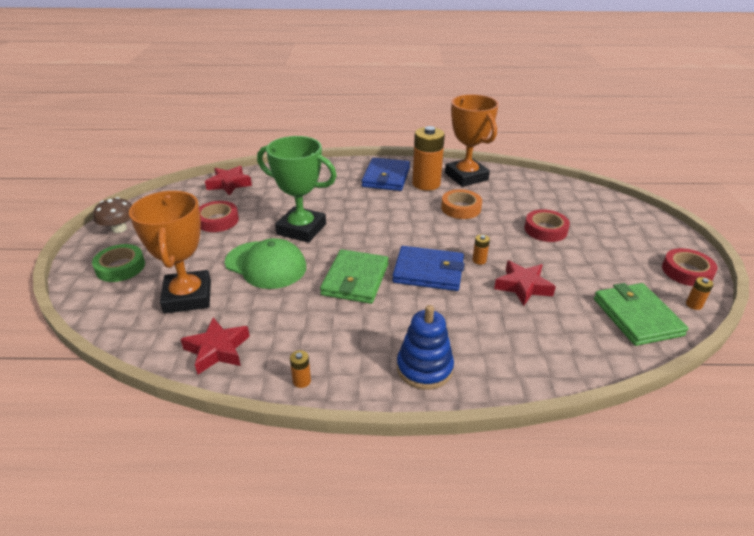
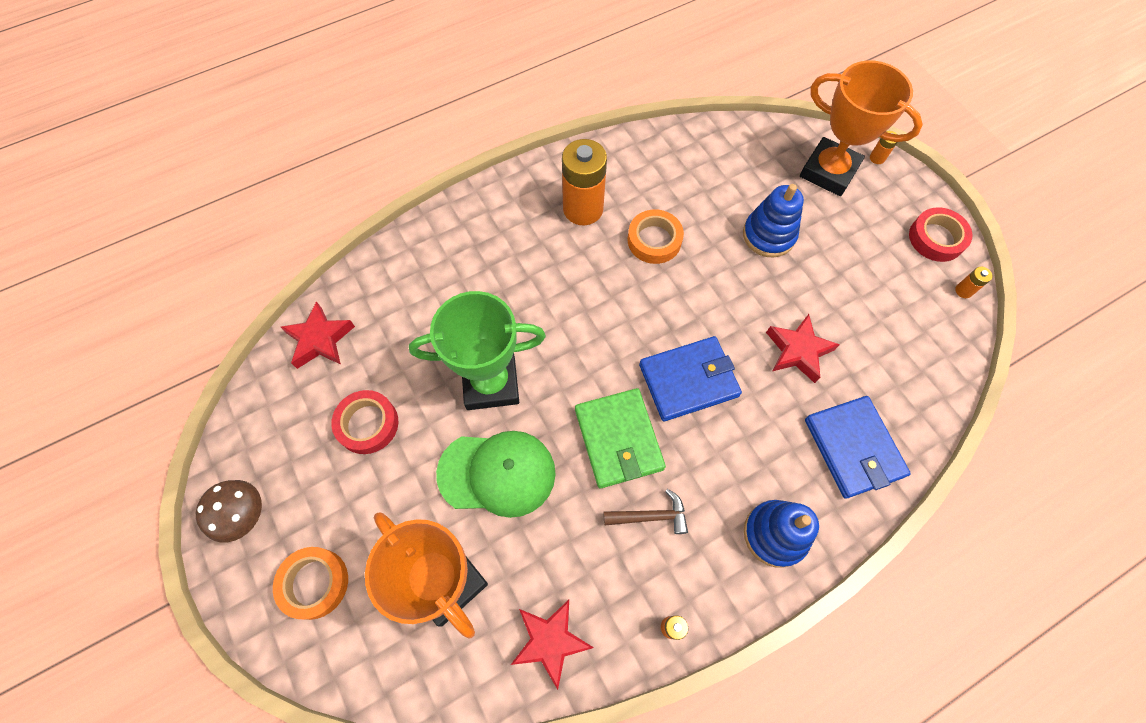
camera: 30 degrees left, 30 degrees up
(120, 267) = (314, 583): green tape -> orange tape
(342, 321) = (650, 516): none -> brown hammer
(386, 177) = (523, 219): blue wallet -> blue wallet (853, 448)
(466, 177) = (622, 169): orange trophy -> orange trophy (829, 171)
(479, 260) = (730, 330): orange battery -> orange battery (877, 158)
(545, 230) = (768, 235): red tape -> blue stacking toy
(637, 316) = (923, 339): green wallet -> none

